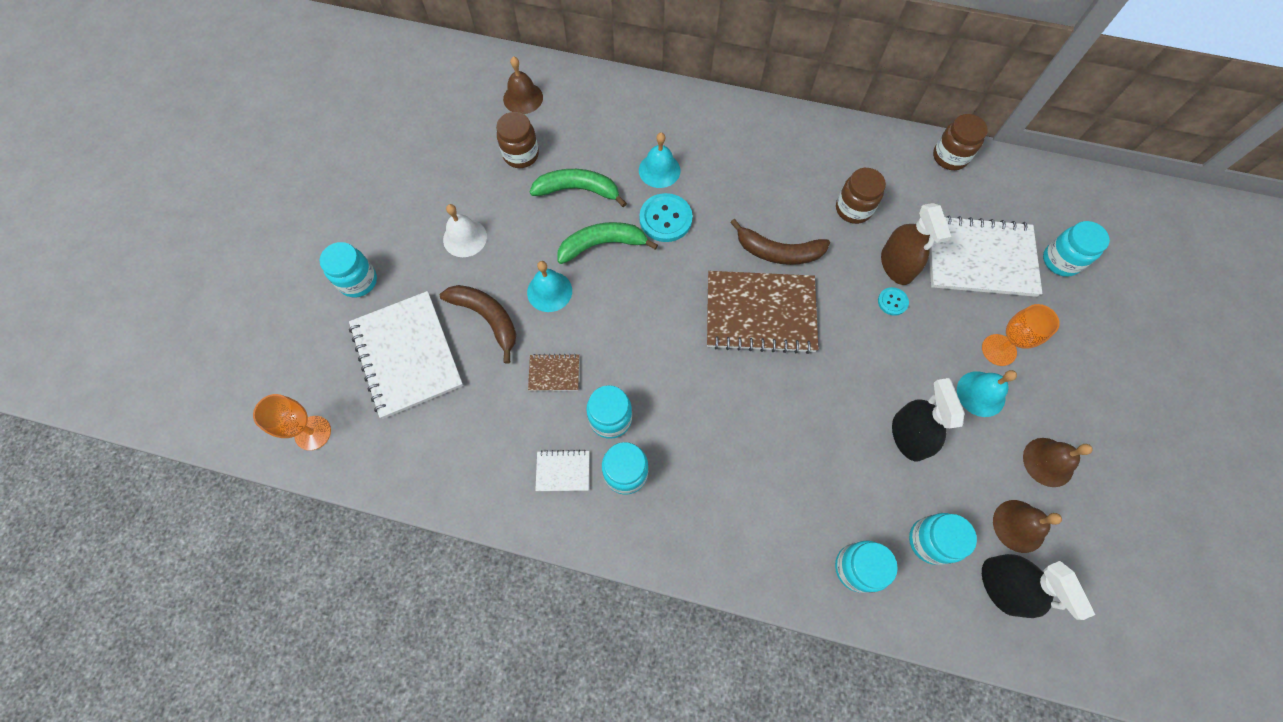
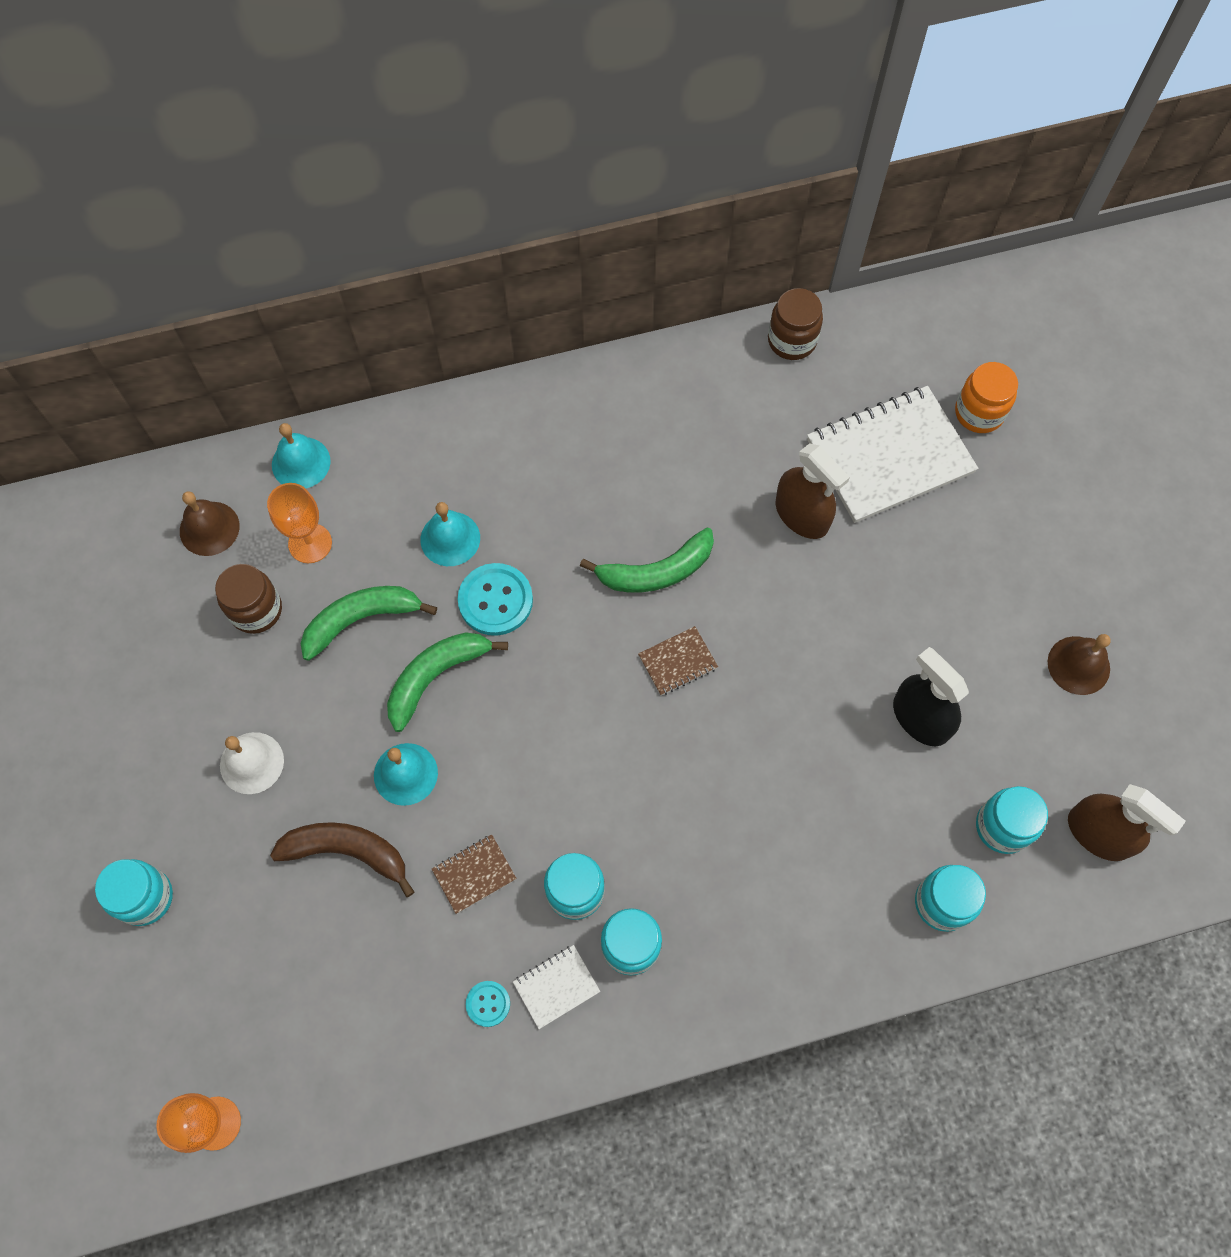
camera: 30 degrees left, 0 degrees up
(407, 355) = (274, 957): white notebook -> none
(760, 313) = (677, 662): brown notebook -> brown notebook, size x0.44
(778, 252) = (656, 571): brown banana -> green banana
(853, 209) = (715, 468): brown jar -> none
(892, 302) = (820, 564): turquoise button -> turquoise button (488, 1004)
(981, 393) = (971, 624): turquoise bell -> turquoise bell (301, 463)
(999, 350) = (965, 560): orange goblet -> orange goblet (310, 543)
(1002, 586) = (1098, 833): black spray bottle -> brown spray bottle
(1019, 526) = (1083, 756): brown bell -> none
(1061, 261) = (979, 413): turquoise jar -> orange jar

